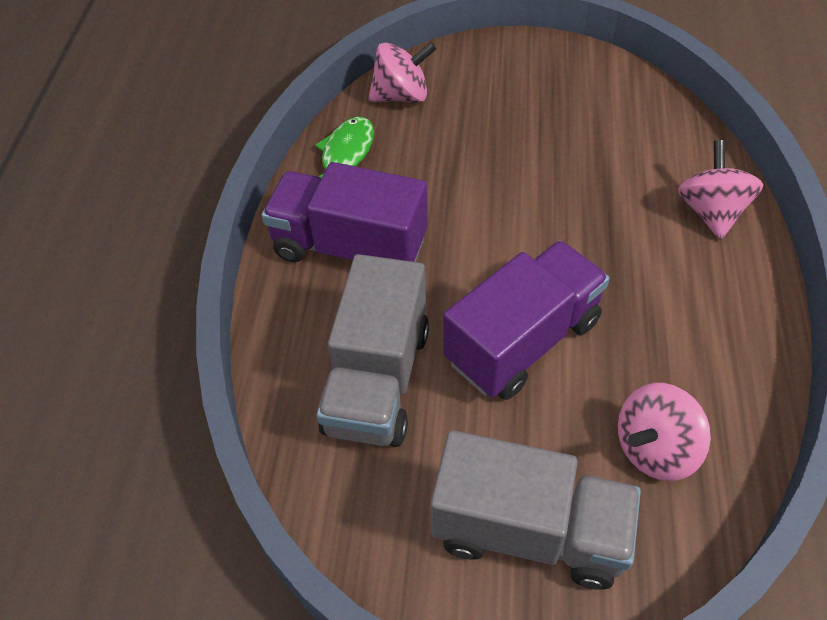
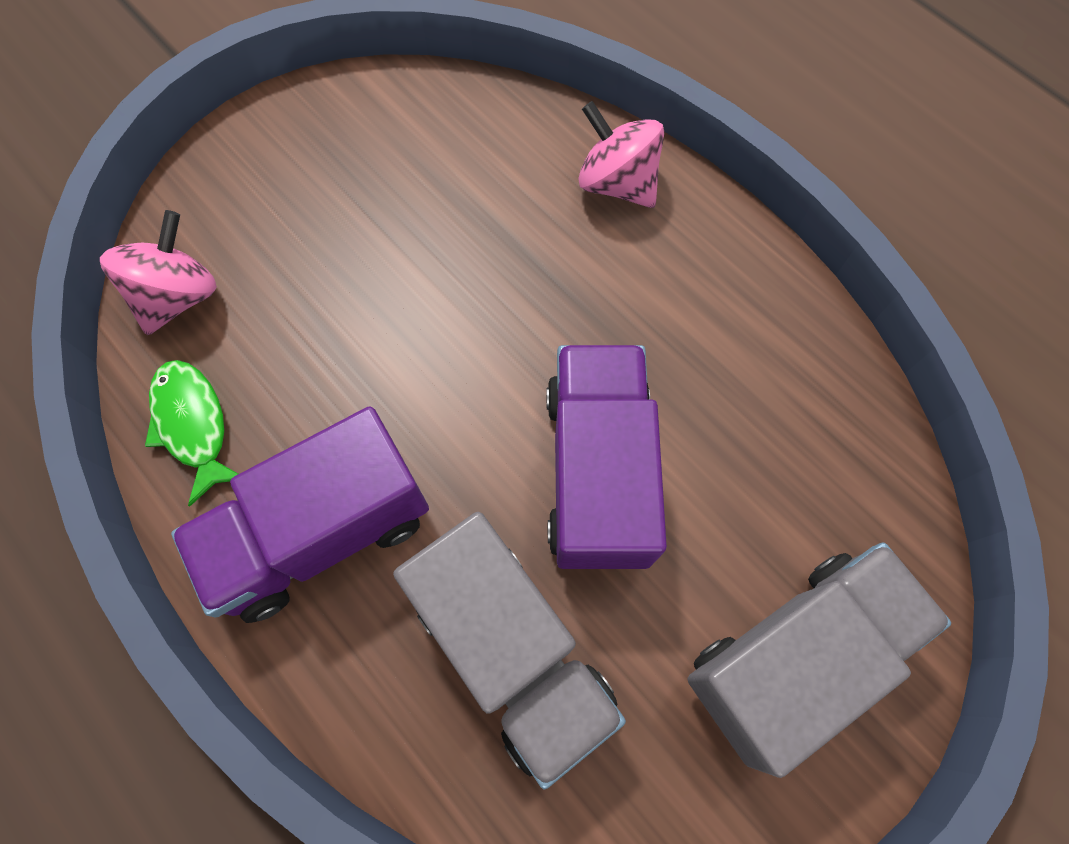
camera: 50 degrees left, 15 degrees up
(654, 448) = (804, 469): pink spinning top -> none

